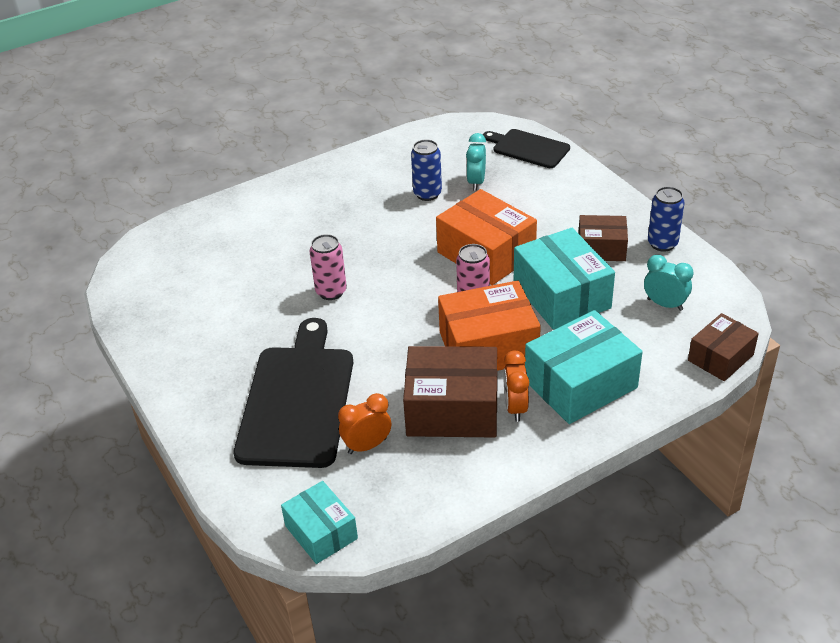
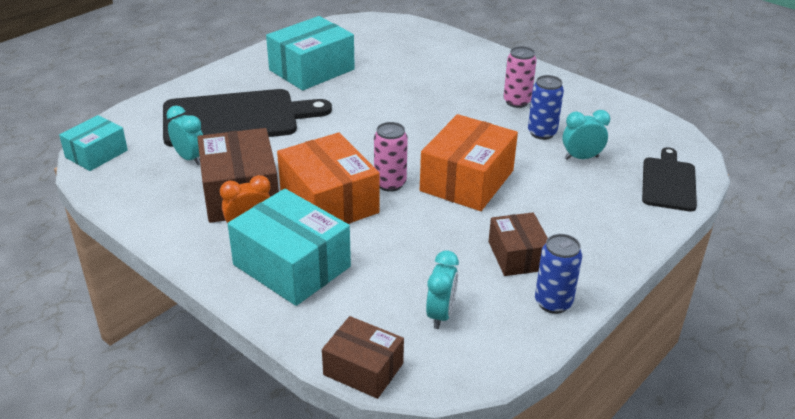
camera: 70 degrees right, 5 degrees down
(331, 292) = (373, 109): pink can -> pink can (517, 102)
(367, 446) = (190, 158): orange clock -> turquoise clock
(561, 295) = (423, 237): turquoise box -> turquoise box (311, 70)

